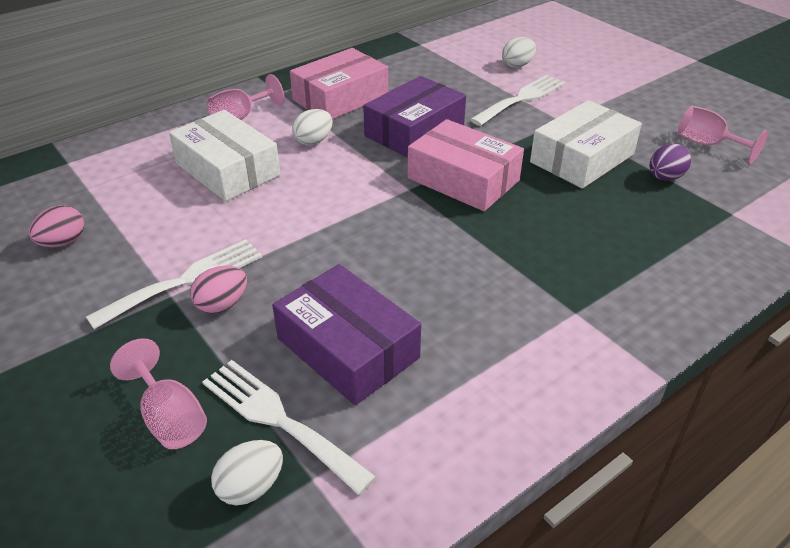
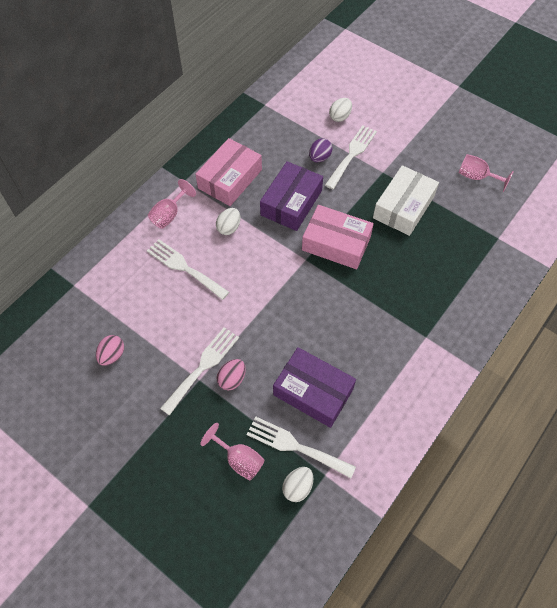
camera: 15 degrees left, 20 degrees up
(228, 169) = (184, 267): white box -> white fork
(665, 177) = (456, 214): purple egg -> purple egg (319, 157)

